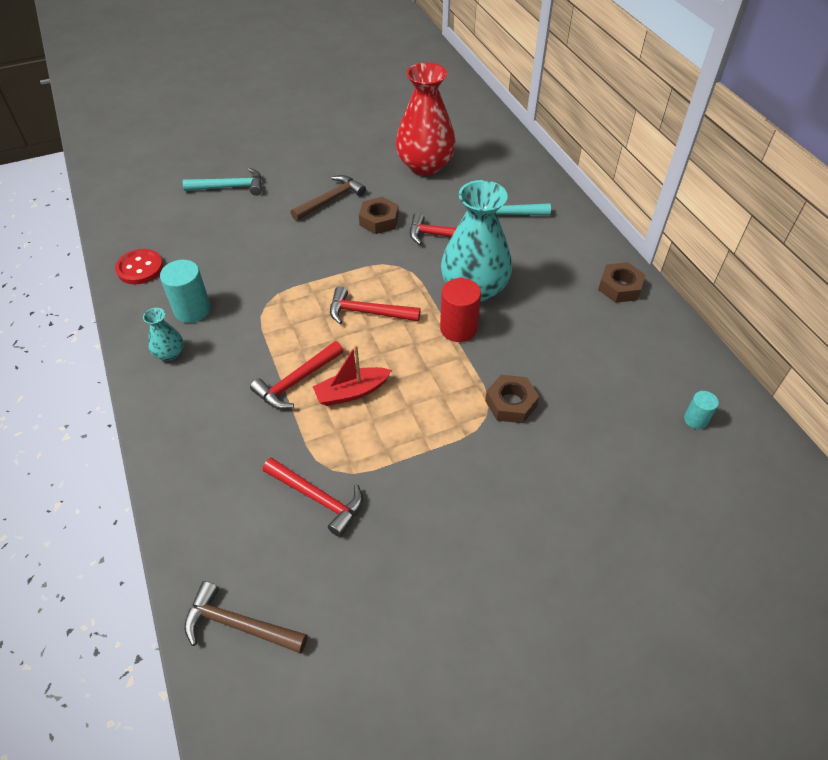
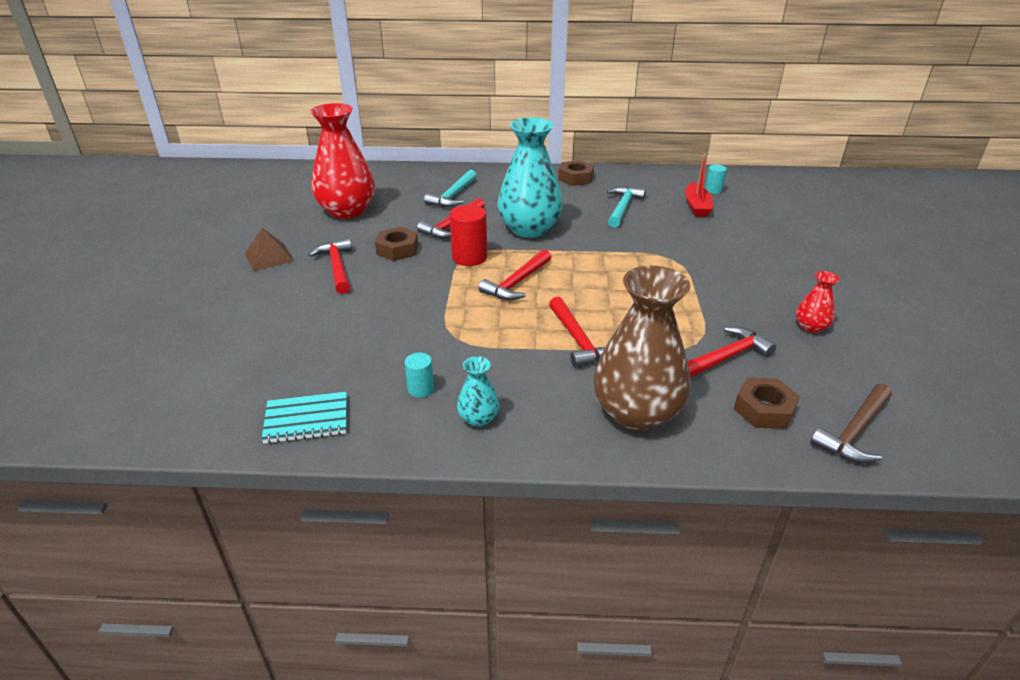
camera: 65 degrees left, 15 degrees down
(140, 268) = (306, 419): red button -> turquoise notebook
(192, 310) = (421, 389): turquoise cylinder -> turquoise cylinder, size x0.57
(209, 448) = (636, 413): none -> brown vase
(230, 187) = (235, 324): turquoise hammer -> turquoise hammer (622, 208)
(324, 160) = (269, 257): none -> brown pyramid
(330, 200) = (337, 267): brown hammer -> red hammer
(352, 392) = (610, 313): red boat -> red boat (696, 206)
(411, 568) = (811, 327): none -> red vase
(458, 328) = (570, 247): red cylinder -> red cylinder (469, 257)
(511, 403) = (664, 246): brown nut -> brown nut (764, 409)

